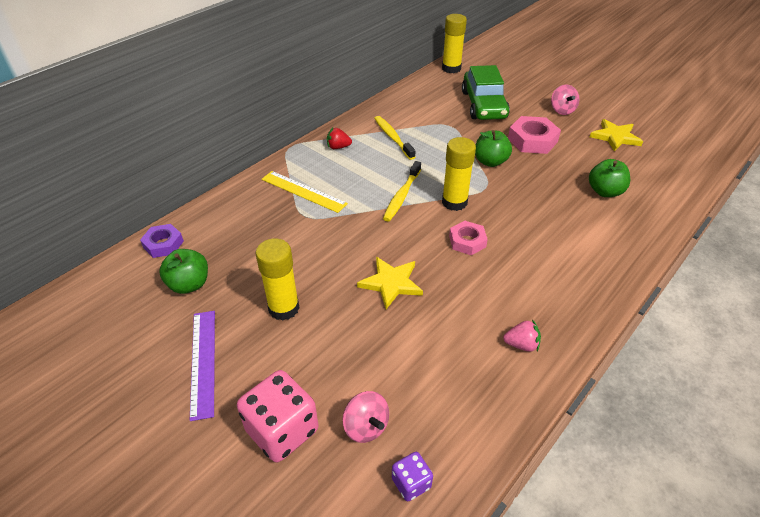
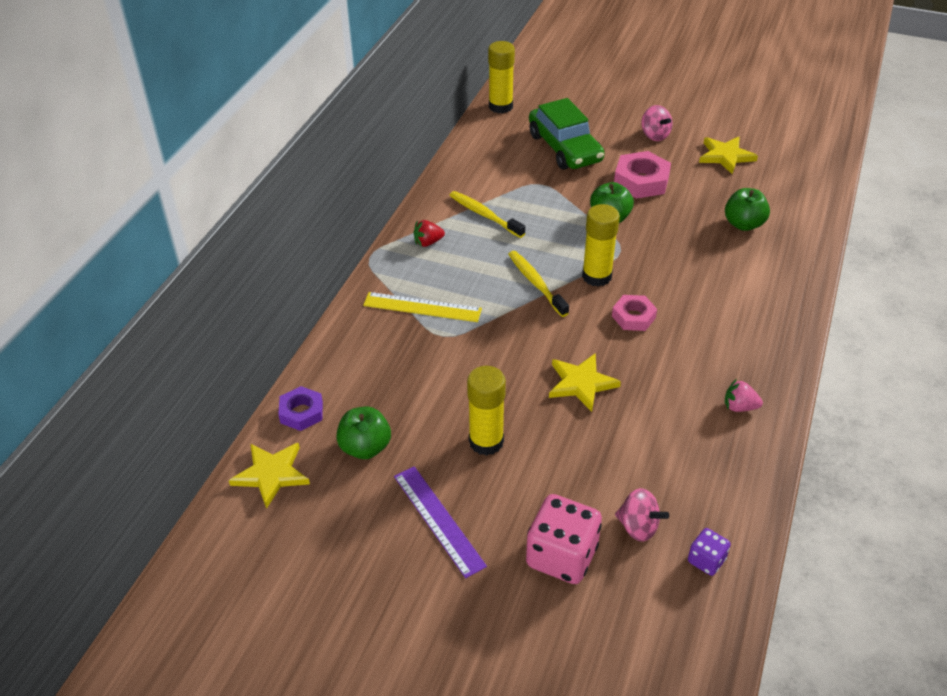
camera: 20 degrees left, 0 degrees up
(108, 284) = (271, 474): none -> yellow star
(402, 196) = (536, 283): yellow toothbrush -> yellow toothbrush turned 150 degrees clockwise
(521, 344) = (739, 407): pink strawberry -> pink strawberry turned 150 degrees counterclockwise

